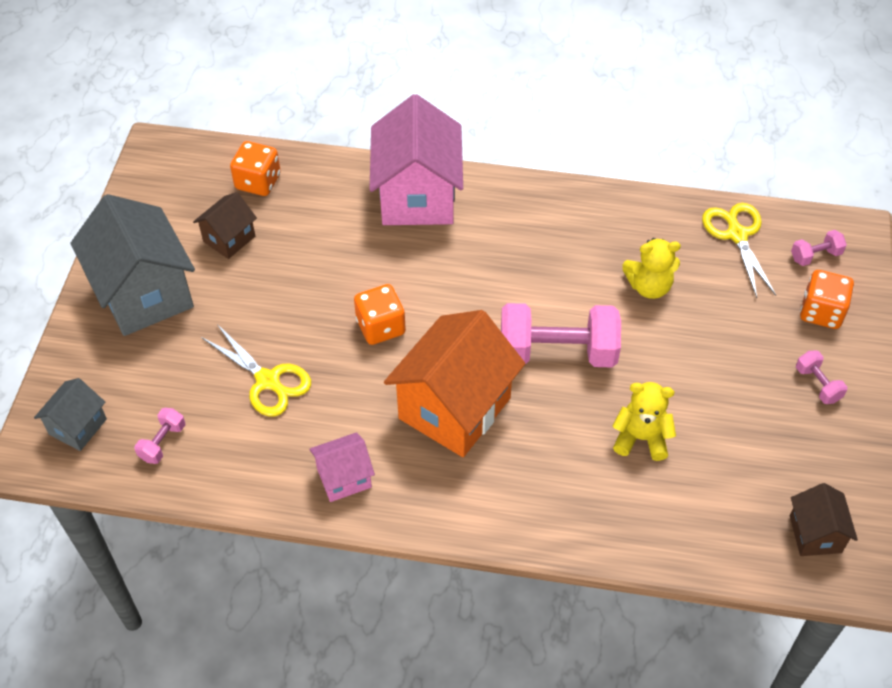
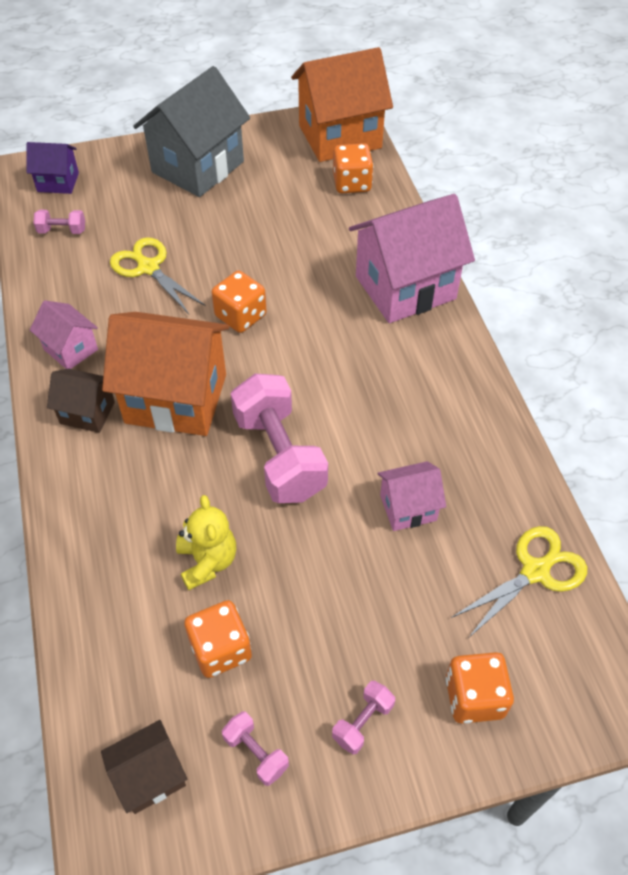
camera: 65 degrees right, 0 degrees up
(78, 427) = (58, 182): grey house -> purple house
(183, 165) = (340, 137): none -> orange house
(229, 239) = (280, 190): brown house -> brown house (87, 413)
(268, 381) = (148, 267): yellow scissors -> yellow scissors turned 120 degrees clockwise
(649, 286) = (408, 508): yellow teddy bear -> pink house
(725, 454) = (220, 649): none -> orange dice
(815, 256) = (558, 666): pink dumbbell -> pink dumbbell (256, 753)

